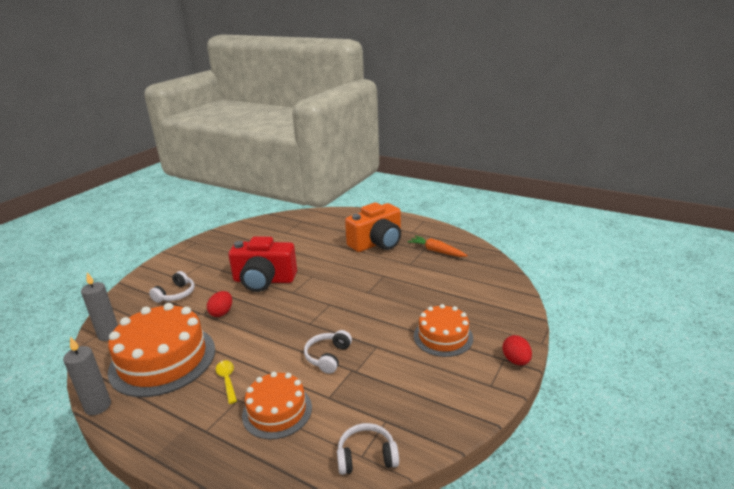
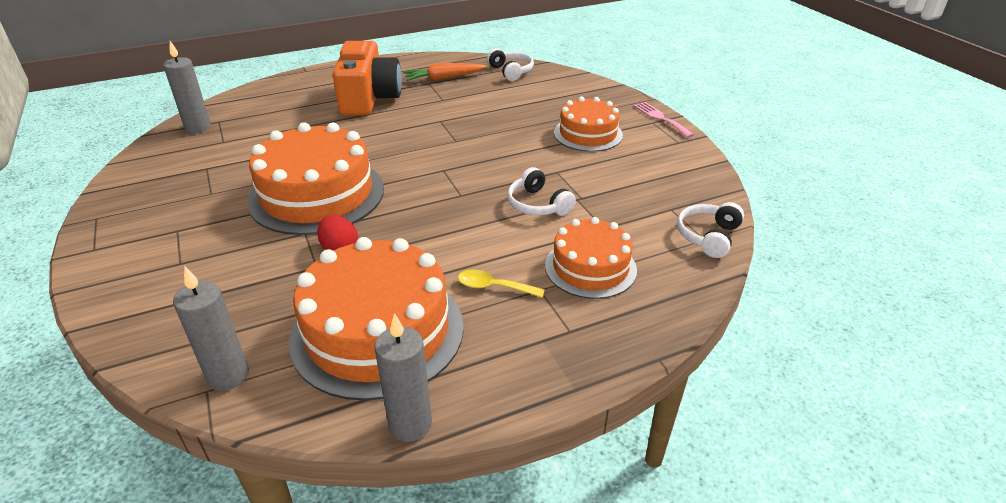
camera: 55 degrees left, 10 degrees up
(176, 294) = (222, 277): white headphones -> white headphones (511, 71)
(264, 280) = (317, 194): red camera -> orange cake
(289, 220) = (198, 127): none -> grey candle
(516, 361) = (661, 118): red egg -> pink fork

